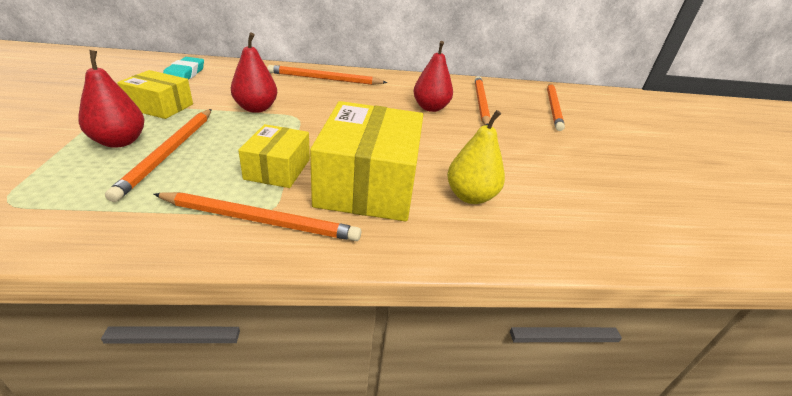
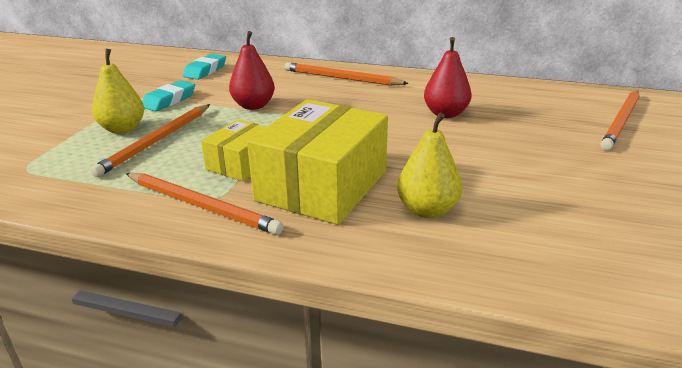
camera: 25 degrees right, 5 degrees down
(120, 141) = (123, 129): red pear -> yellow pear
(160, 106) = (169, 100): yellow box -> turquoise eraser
(480, 103) = (517, 111): orange pencil -> none

